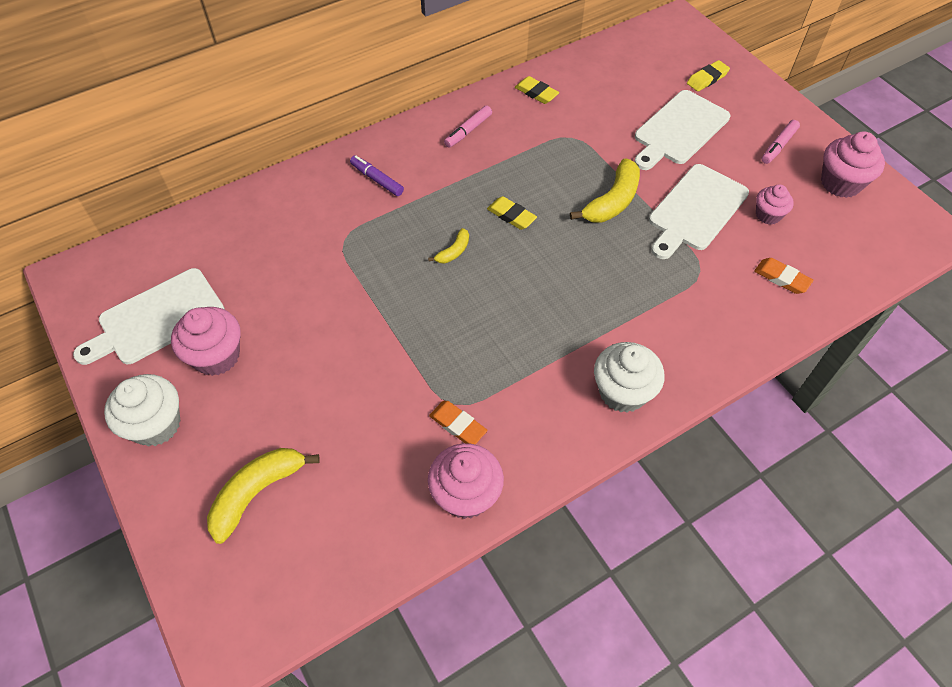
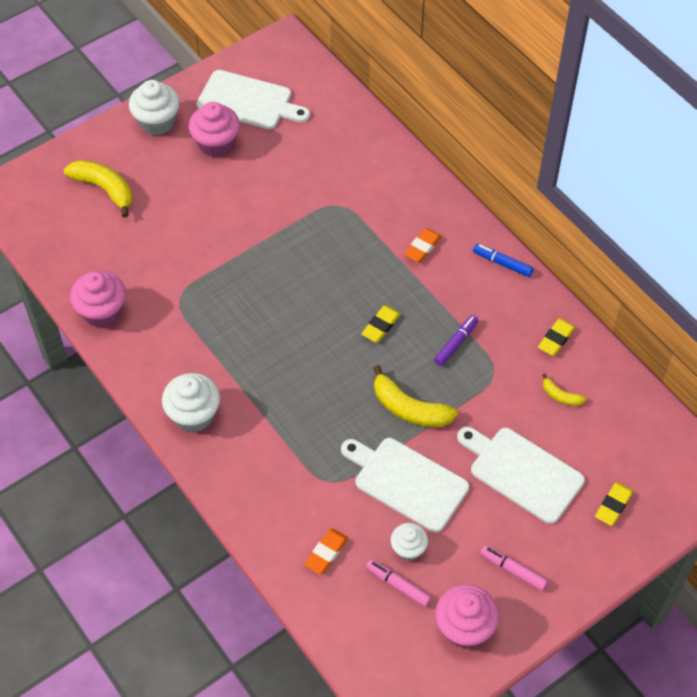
camera: 85 degrees right, 0 degrees up
(157, 318) = (248, 101): white cutting board -> white cutting board turned 150 degrees clockwise
(377, 180) = (412, 219): purple marker -> purple marker (456, 343)
(445, 119) = (502, 263): none -> blue marker
(454, 251) = (333, 285): yellow banana -> yellow banana (560, 396)
(458, 425) = (160, 302): orange eraser -> orange eraser (422, 247)
(468, 131) = (488, 284): pink marker -> pink marker (398, 585)
(707, 79) = (613, 505): yellow eraser -> yellow eraser turned 75 degrees clockwise
(768, 215) = (408, 549): pink cupcake -> white cupcake

